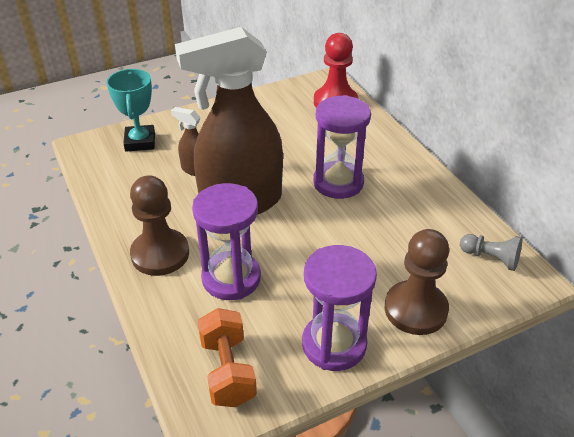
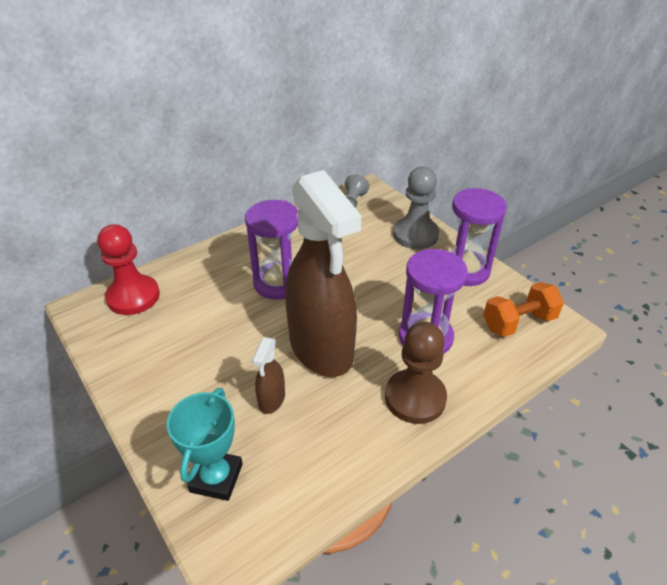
camera: 100 degrees left, 0 degrees up
(140, 142) = (216, 478): turquoise trophy -> turquoise trophy turned 60 degrees counterclockwise
(415, 309) = (415, 235): brown pawn -> grey pawn

